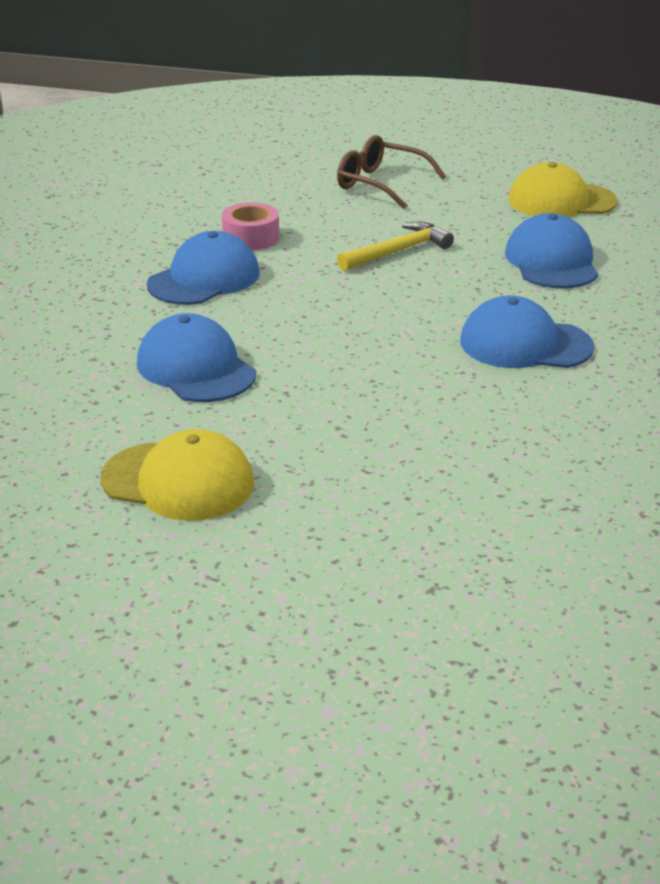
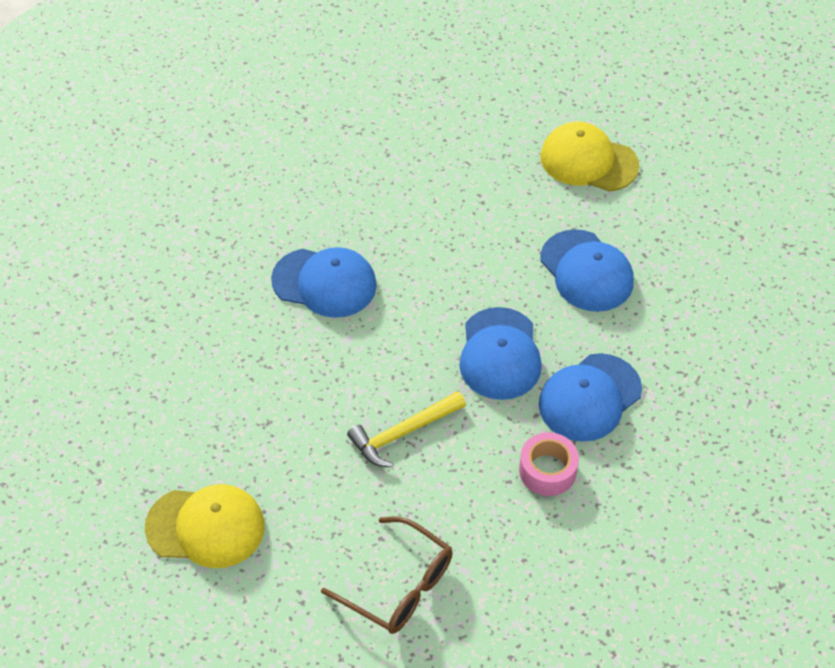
camera: 175 degrees left, 20 degrees up
(551, 261) = (260, 404): blue cap -> blue cap (500, 354)

